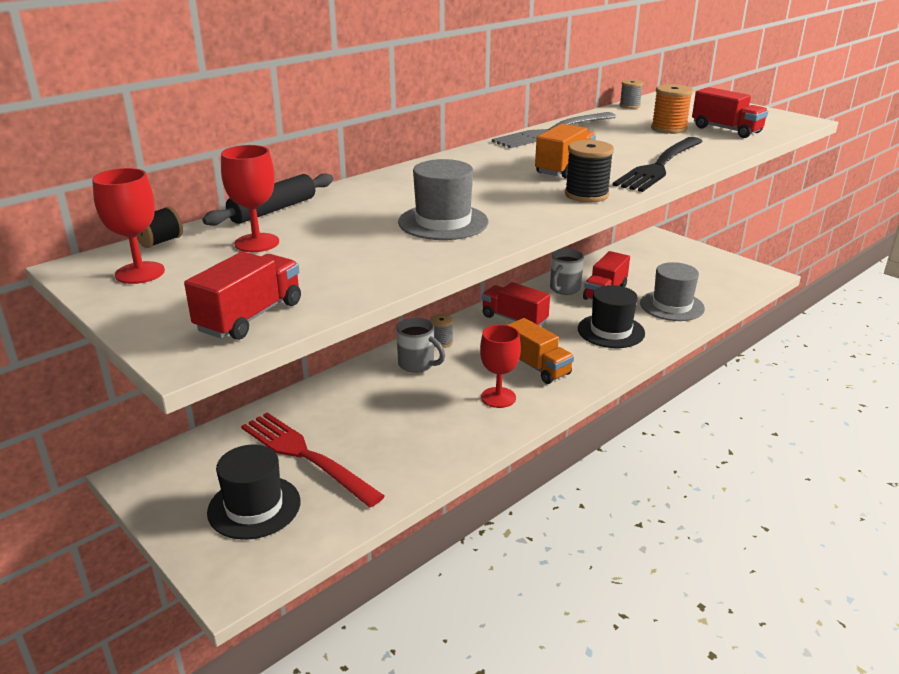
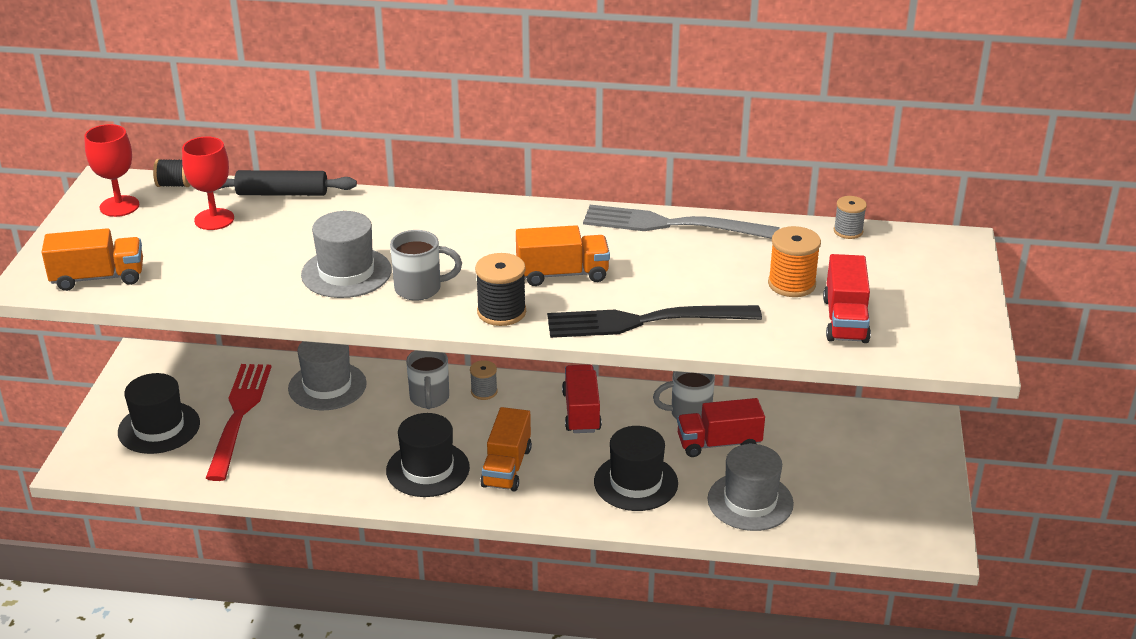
camera: 50 degrees right, 5 degrees up
(250, 317) = (98, 278): red truck -> orange truck
(335, 399) = (327, 386): none -> grey hat
(498, 397) = (428, 469): red goblet -> black hat
(511, 207) = (420, 289): none -> grey mug

